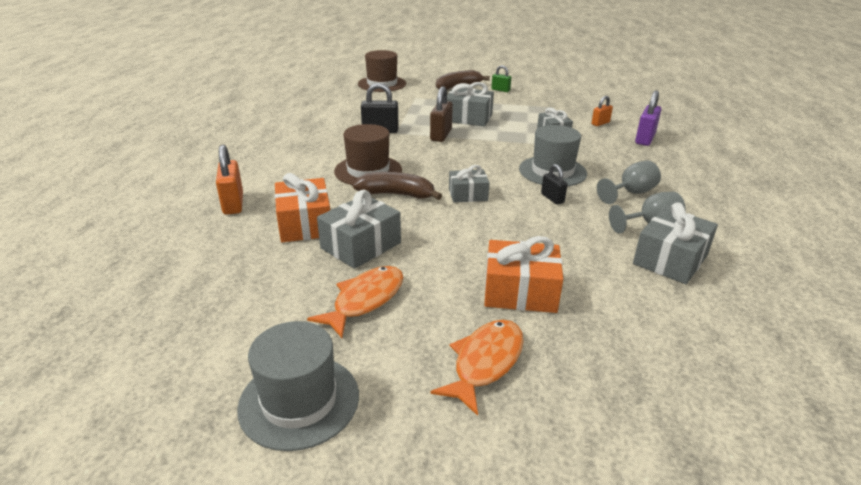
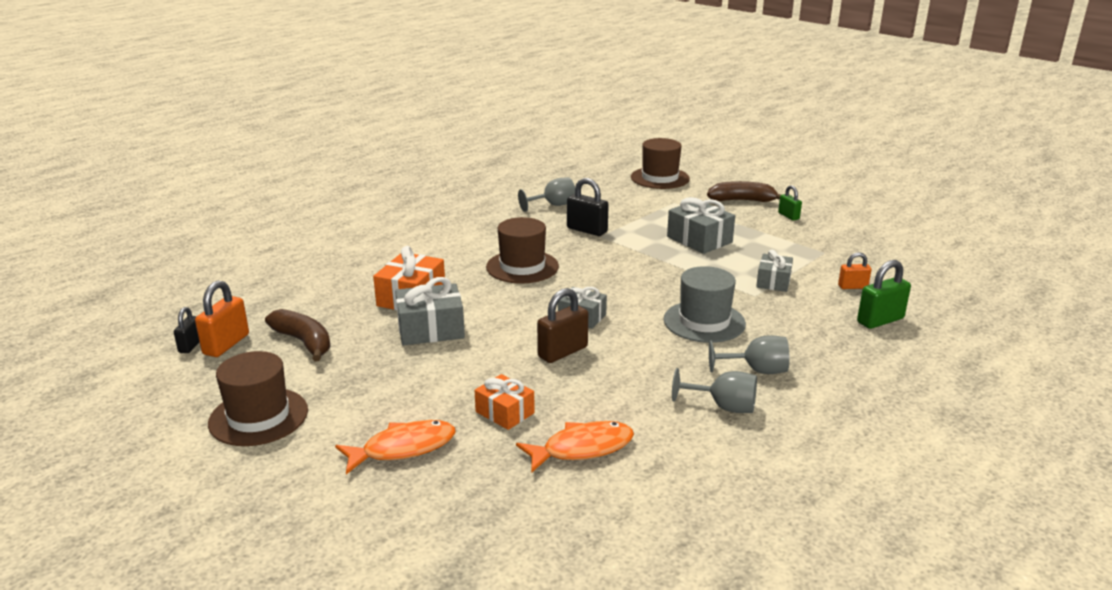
camera: 35 degrees right, 5 degrees down
(233, 204) = (380, 263): orange padlock -> orange padlock (226, 344)
(299, 401) = (258, 417): grey hat -> brown hat
(328, 119) = (553, 205): none -> grey goblet
(365, 300) = (380, 371): orange fish -> orange fish (582, 448)
(397, 194) = (518, 296): brown banana -> brown banana (304, 342)
(441, 135) = (641, 251): brown padlock -> brown padlock (562, 352)
(520, 291) = (505, 412): orange gift -> orange gift, size x0.65
(552, 198) = (660, 347): black padlock -> black padlock (191, 345)
(645, 139) = (880, 320): purple padlock -> green padlock
(670, 259) = (688, 443): grey gift -> none

